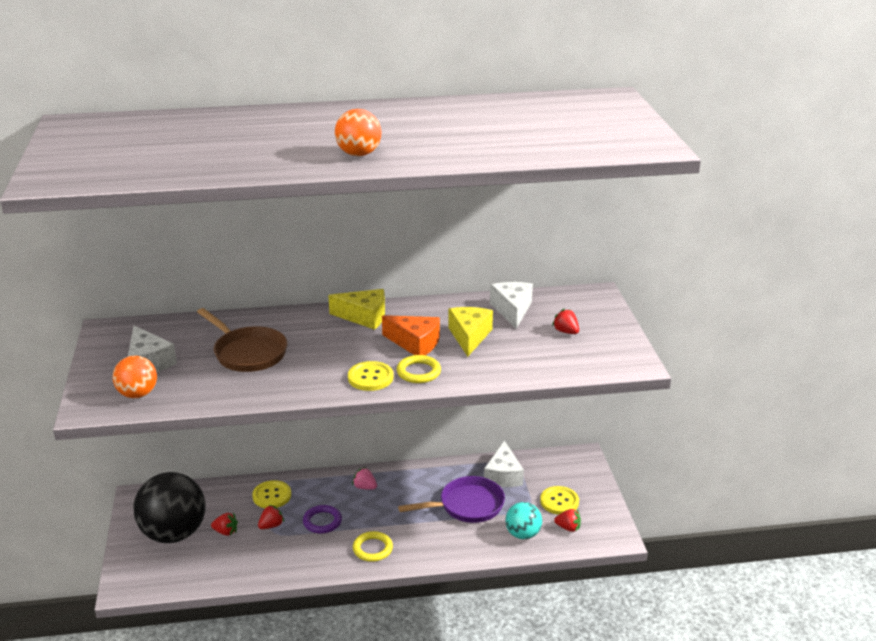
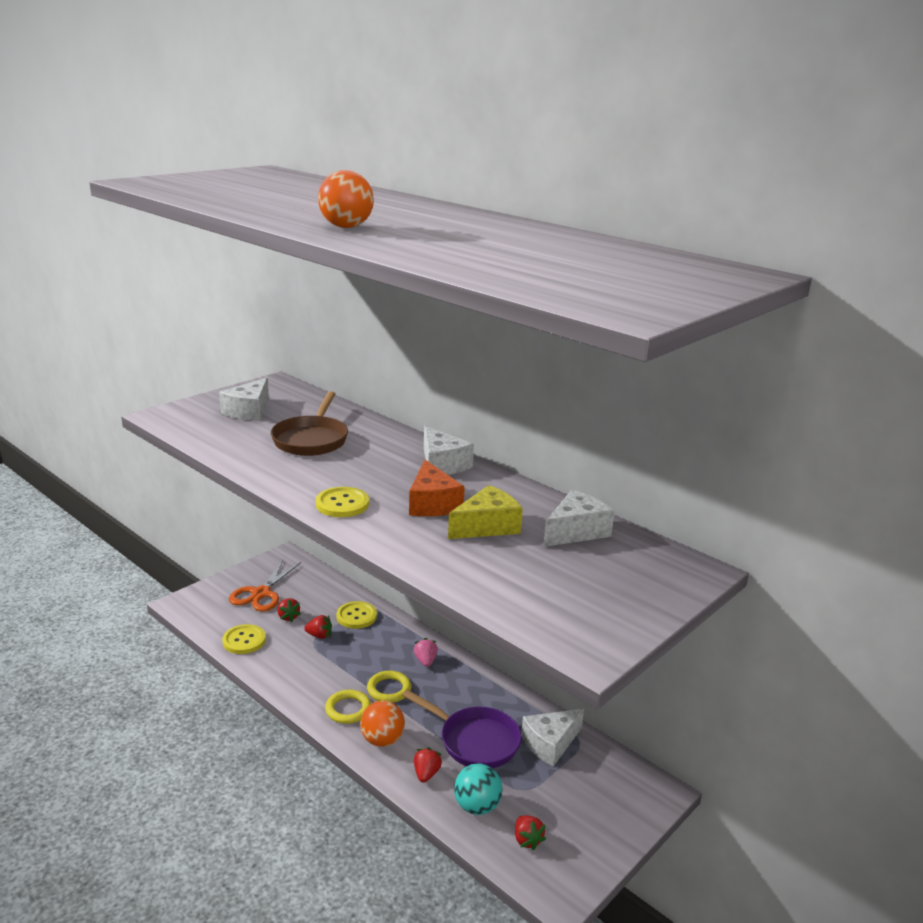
camera: 50 degrees right, 5 degrees down
(138, 394) = (199, 424): orange ball -> orange ball (382, 740)
(174, 533) = (261, 593): black ball -> orange scissors
(322, 521) = (353, 660): purple ring -> none
(364, 317) = (442, 464): yellow cheese -> white cheese
(418, 372) = (383, 523): yellow ring -> yellow ring (389, 689)
(559, 501) = (561, 810): yellow button -> yellow button (244, 640)
(566, 331) = (585, 579): red strawberry -> red strawberry (426, 774)

